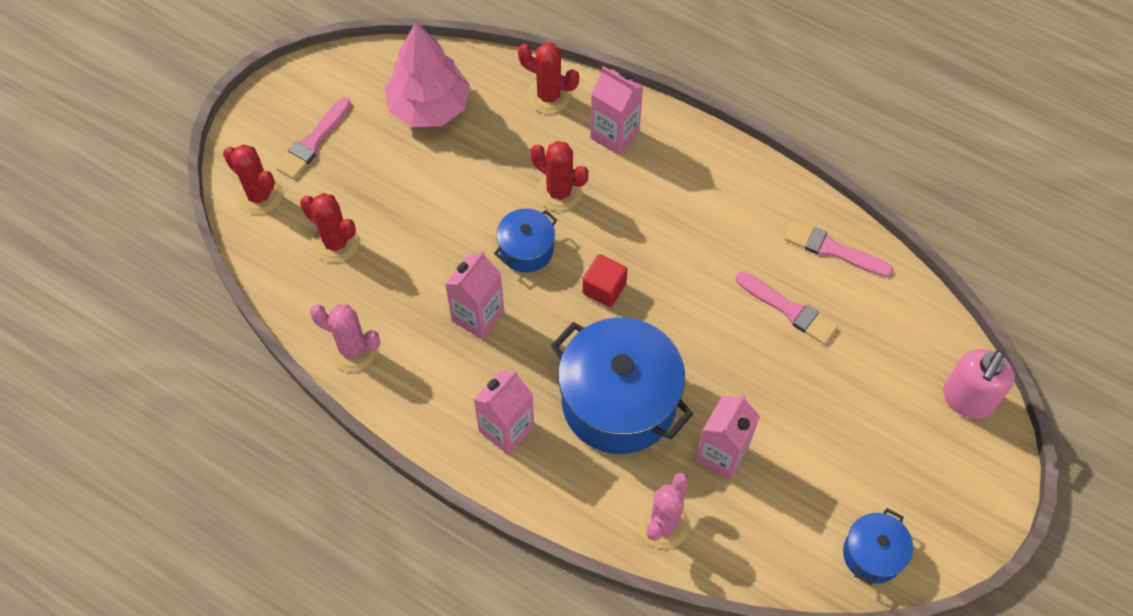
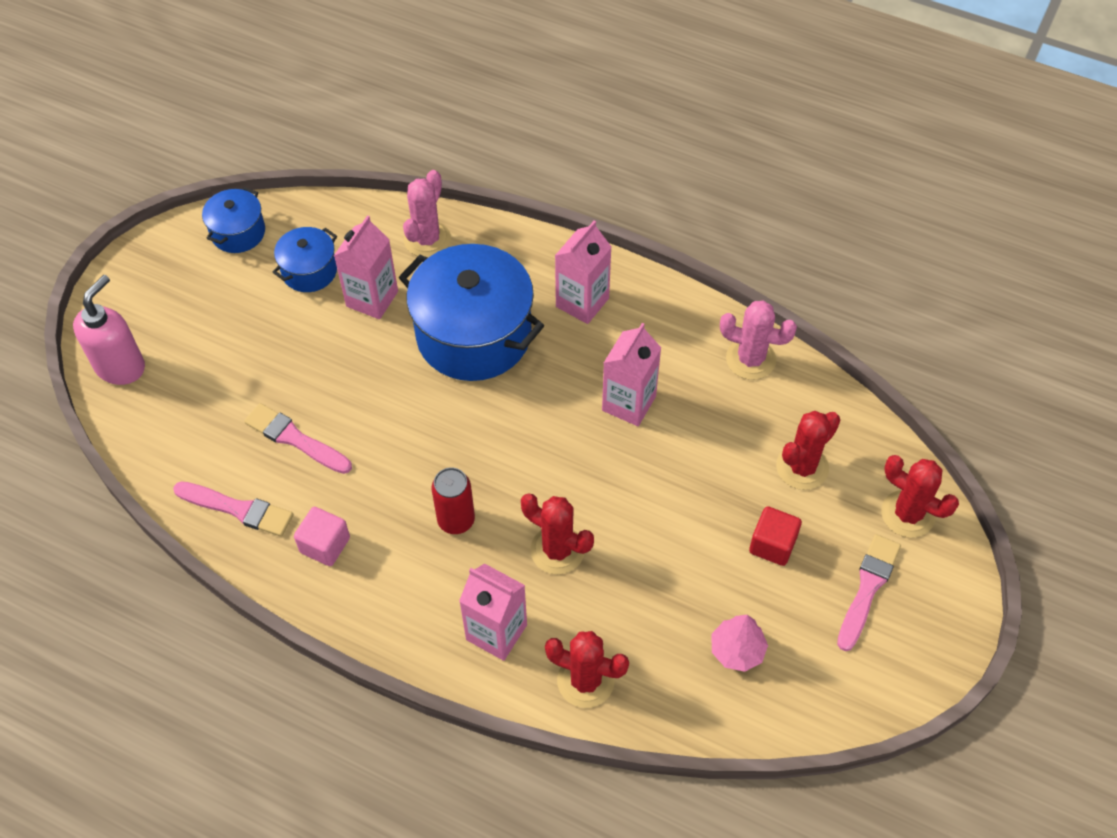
camera: 175 degrees right, 5 degrees down
(336, 243) = (802, 467): red cactus -> red cactus turned 75 degrees counterclockwise
(429, 106) = (737, 650): pink tree -> pink tree, size x0.52
(526, 249) = (587, 478): blue pot -> blue pot (309, 271)
(604, 288) = (496, 443): red cube -> red cube (772, 545)
(643, 223) = (456, 520): none -> red can
(755, 213) = (325, 545): none -> pink cube

